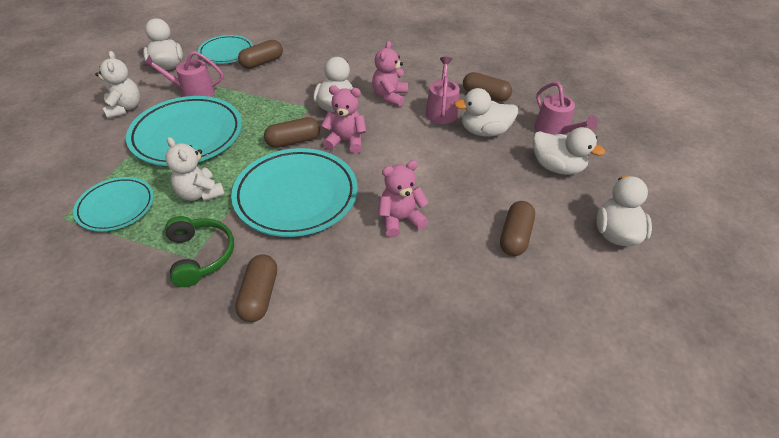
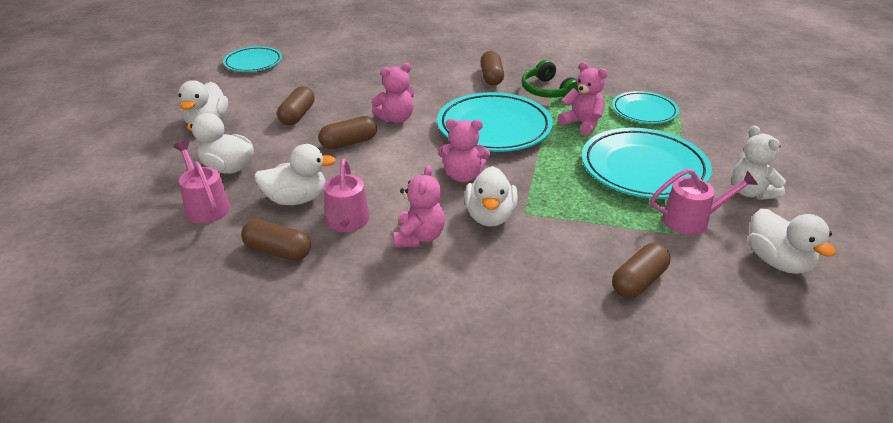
camera: 175 degrees right, 10 degrees down
(200, 193) = (582, 124): white teddy bear -> pink teddy bear
(226, 52) = (714, 298): turquoise plate -> turquoise plate (253, 63)
(293, 141) = (522, 172): brown capsule -> brown capsule (349, 143)

